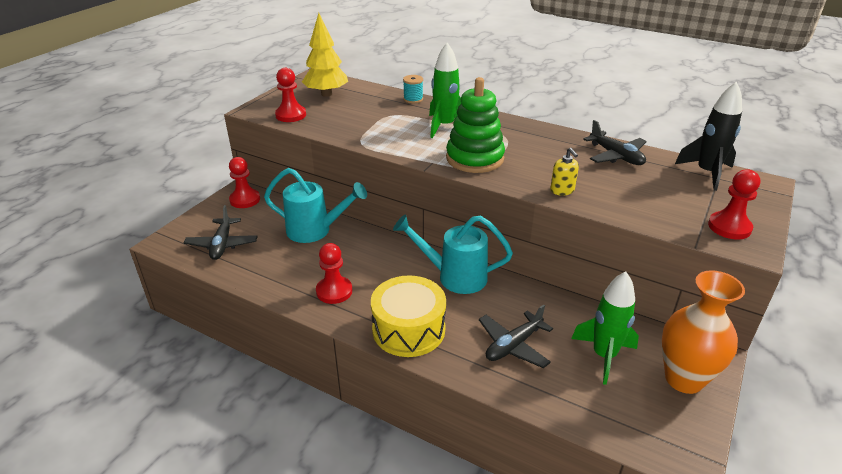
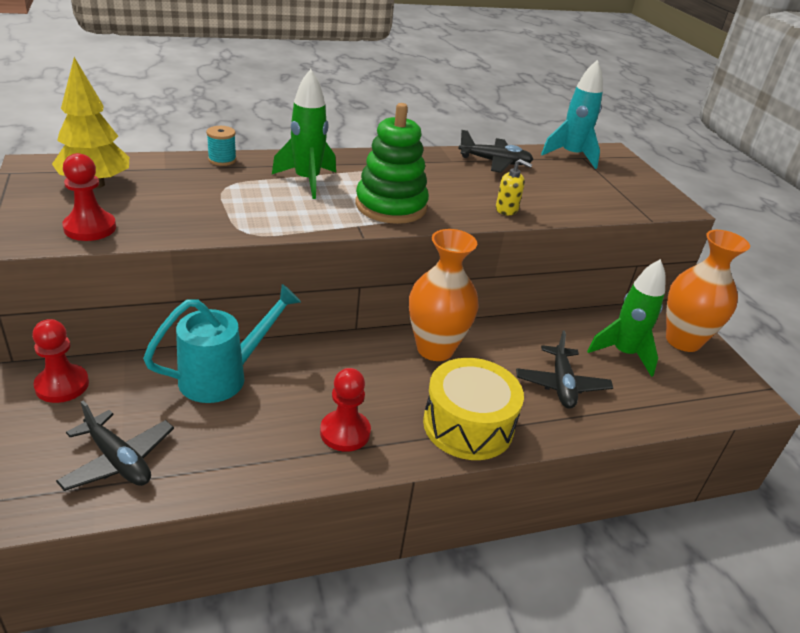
camera: 50 degrees left, 0 degrees up
(455, 277) = (435, 349): turquoise watering can -> orange vase
(706, 173) = (571, 156): black rocket -> turquoise rocket
(729, 227) = (645, 195): red pawn -> none

